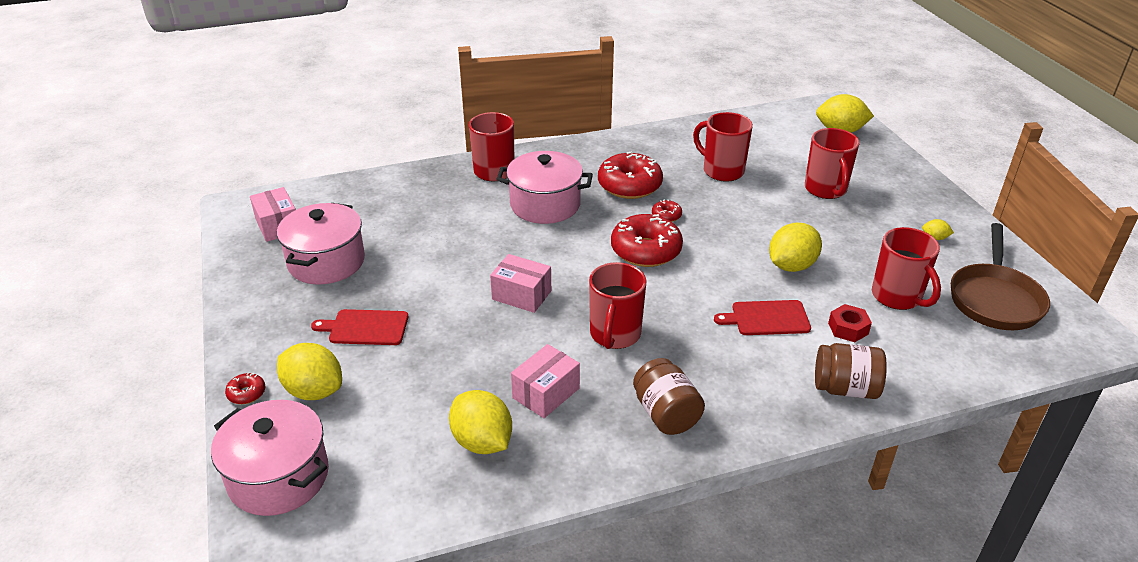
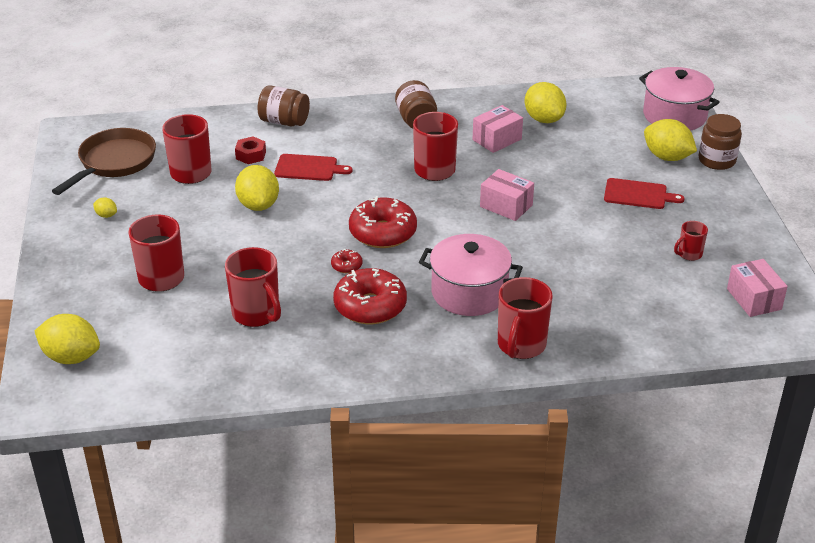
camera: 170 degrees left, 0 degrees up
(246, 393) = (717, 160): red donut -> brown jar
(326, 262) = (689, 254): pink pot -> red mug
(791, 266) = (258, 205): yellow lemon -> yellow lemon turned 75 degrees counterclockwise

